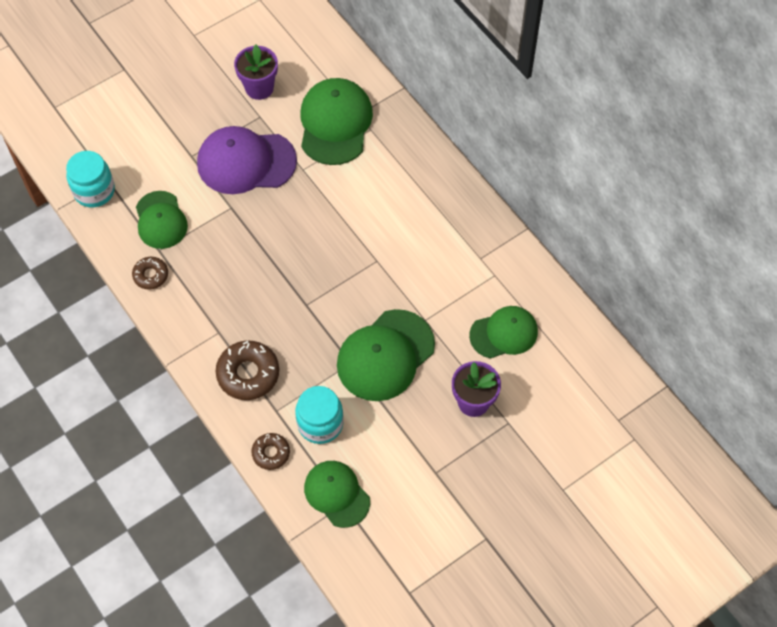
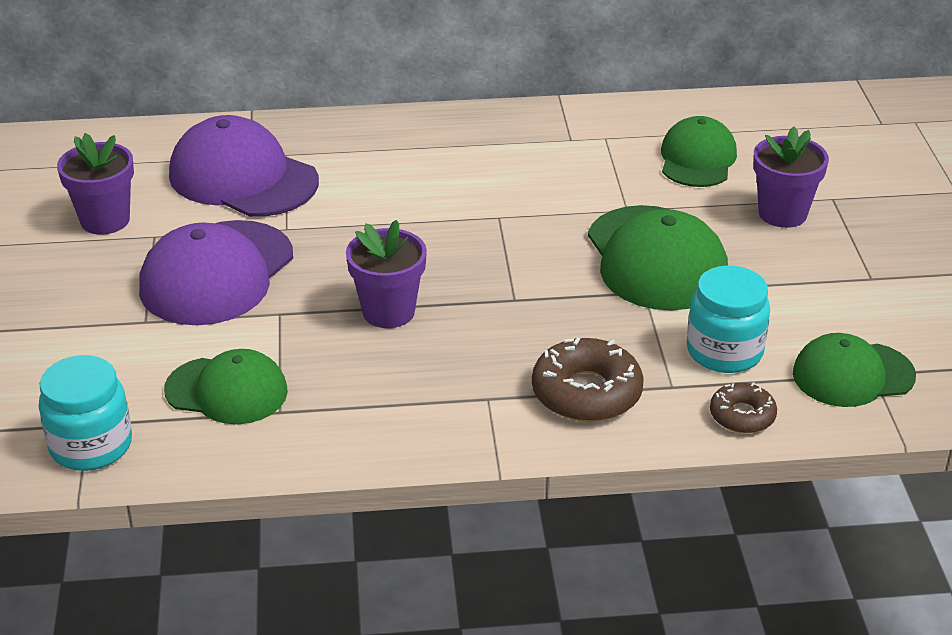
camera: 60 degrees left, 25 degrees down
(151, 275) = (318, 436): brown donut -> none
(261, 254) = (388, 312): none -> purple flower pot
(335, 123) = (243, 178): green cap -> purple cap

